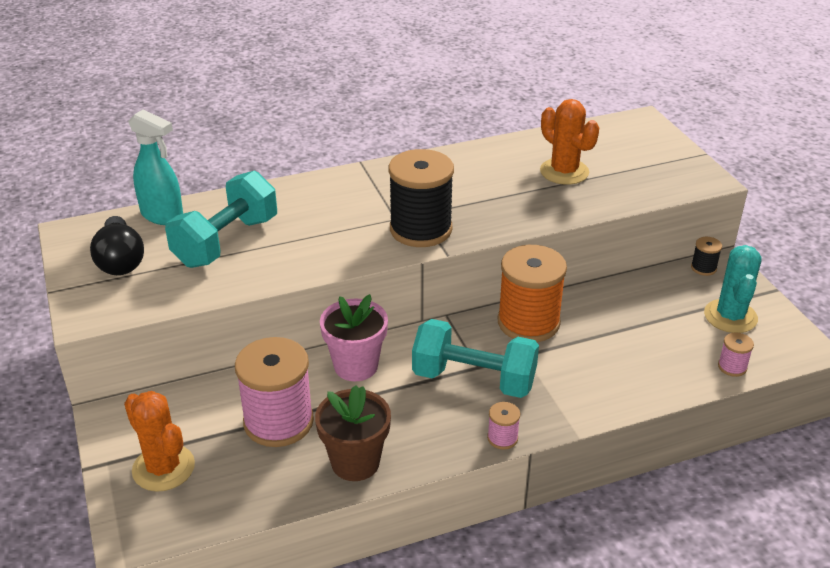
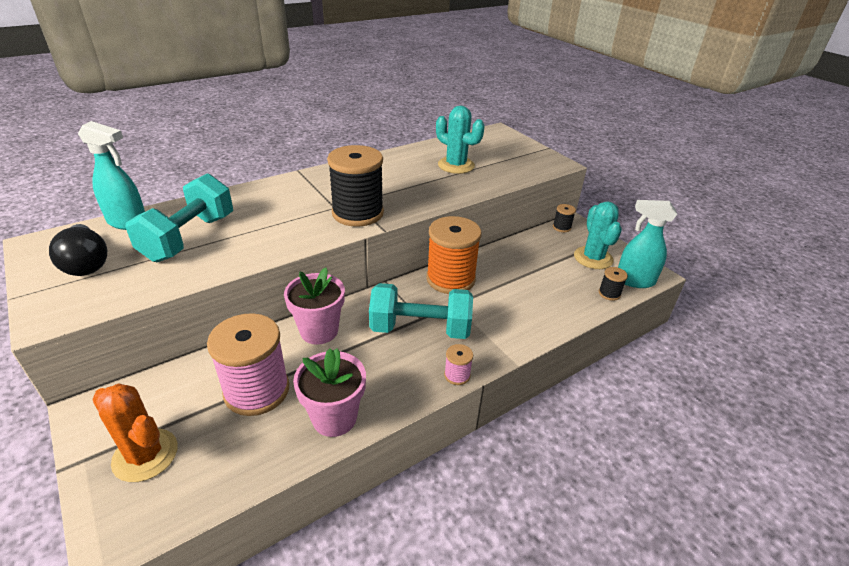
camera: 15 degrees left, 0 degrees up
(355, 462) = (334, 418): brown flower pot -> pink flower pot
(564, 172) = (456, 165): orange cactus -> turquoise cactus
(732, 367) = (609, 293): pink spool -> black spool
(775, 354) = (634, 281): none -> turquoise spray bottle

